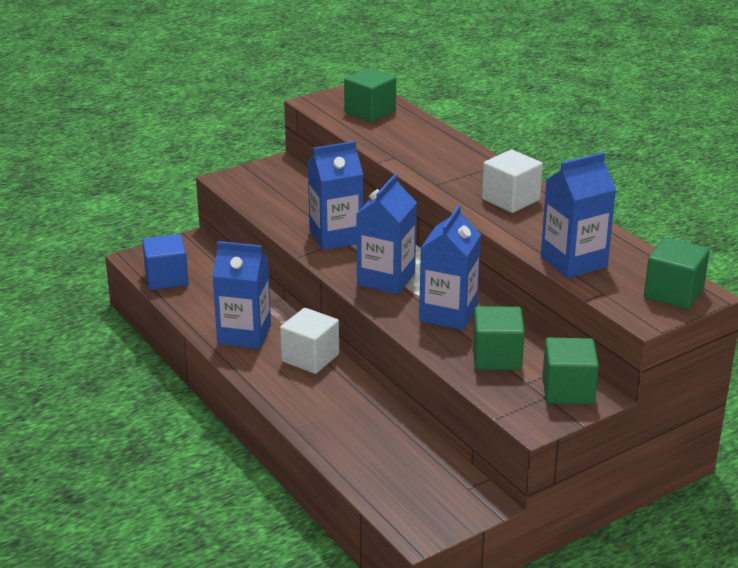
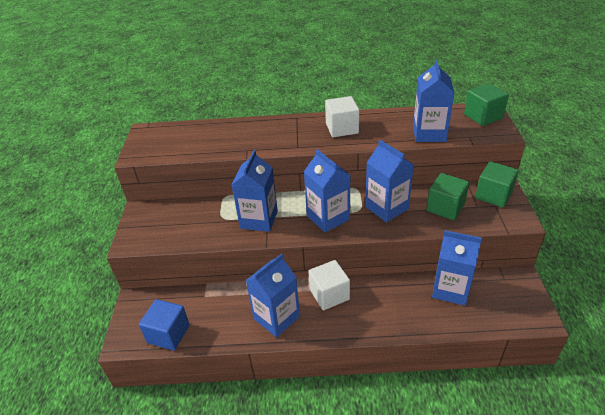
camera: 55 degrees left, 10 degrees up
(370, 112) = (178, 138): green cube -> none
(404, 446) = (450, 289): none -> blue carton

